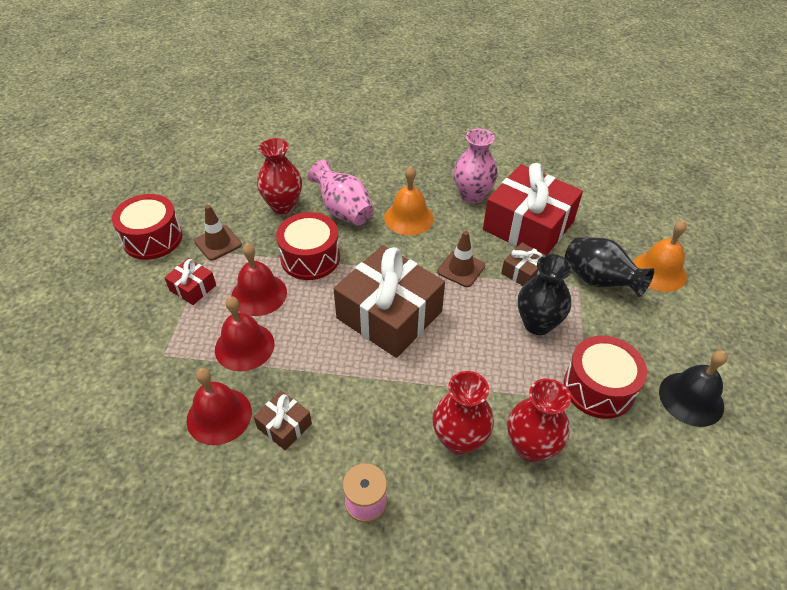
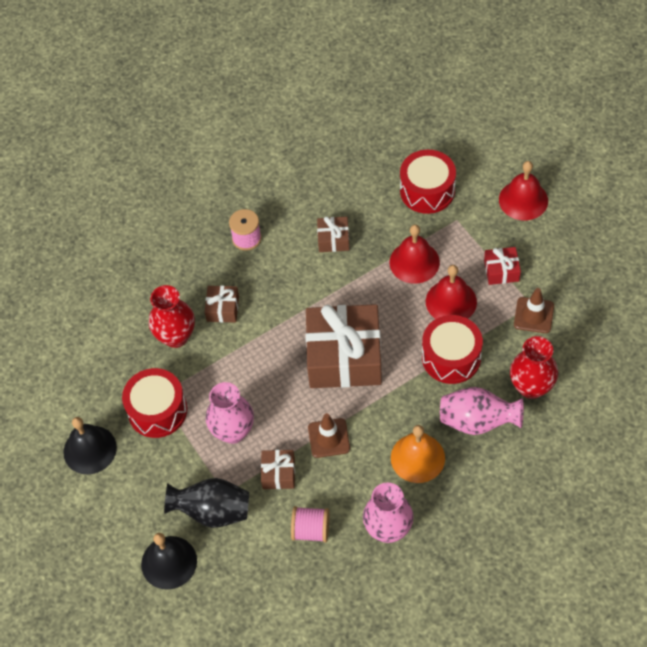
camera: 145 degrees right, 10 degrees up
(152, 238) = (585, 281): red drum -> red drum (427, 191)
(219, 416) = (377, 216): red bell -> red bell (523, 200)
(459, 439) = (223, 308): red vase -> brown gift
(528, 226) = (311, 530): red gift -> pink spool
(537, 324) = (233, 431): black vase -> pink vase
(659, 271) = (169, 562): orange bell -> black bell

